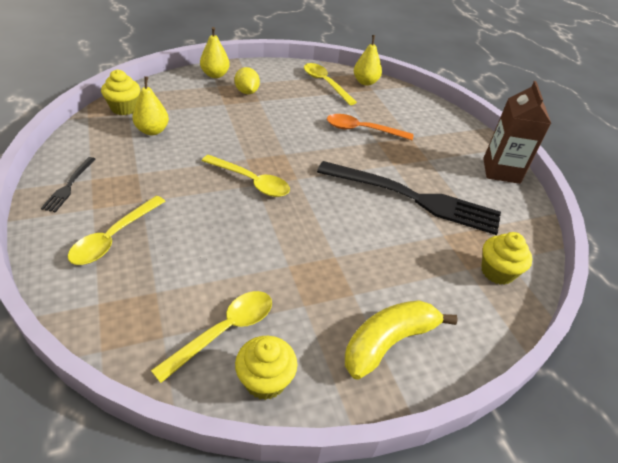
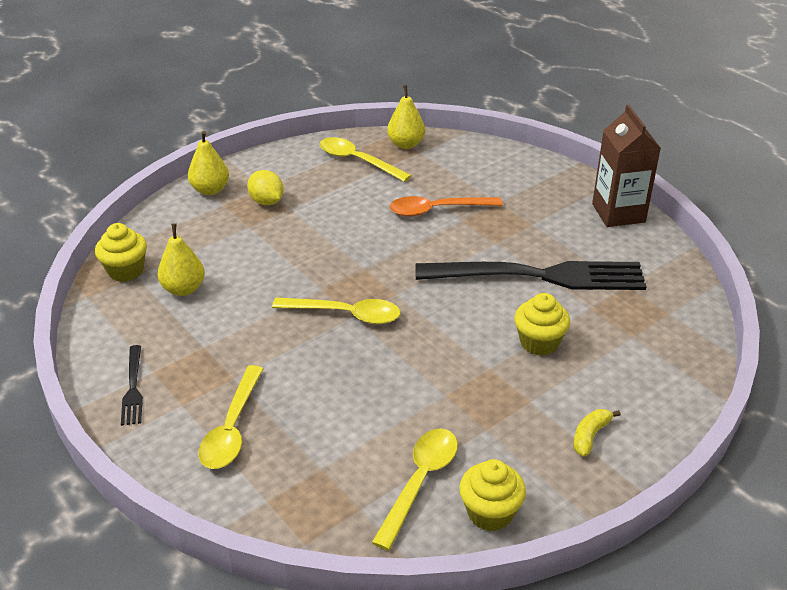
camera: 15 degrees left, 5 degrees down
(388, 342) = (590, 436): yellow banana -> yellow banana, size x0.50
(497, 272) = (664, 329): yellow cupcake -> yellow cupcake (539, 342)

